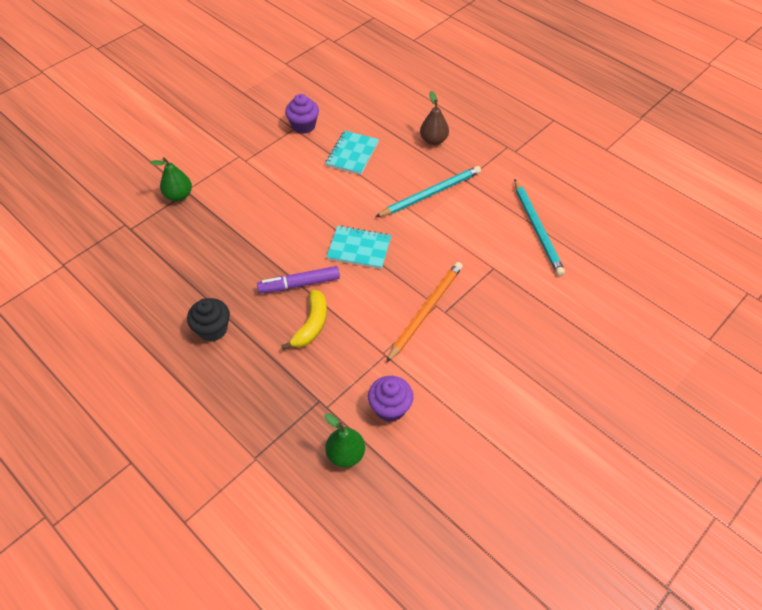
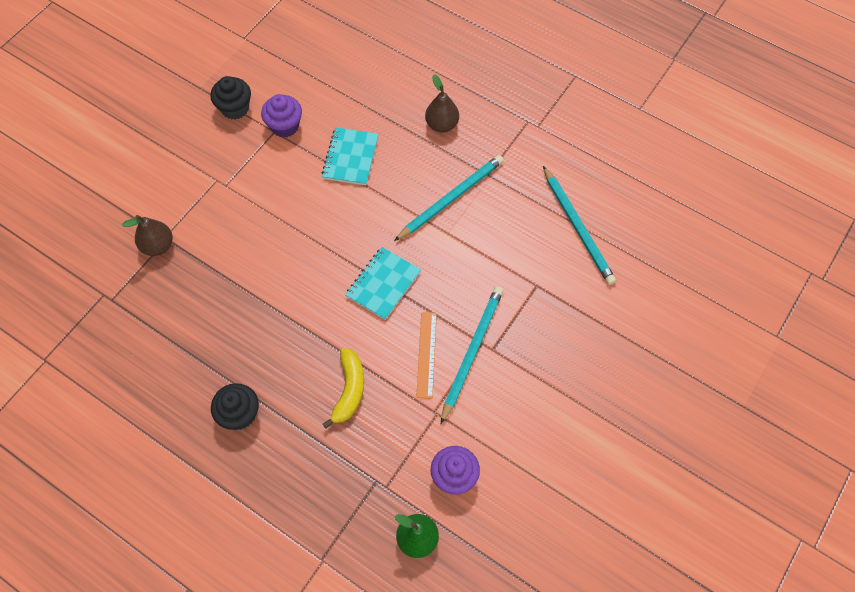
camera: 10 degrees left, 10 degrees up
(179, 196) = (158, 246): green pear -> brown pear
(266, 109) = (235, 108): none -> black cupcake
(299, 284) = (325, 341): purple marker -> none
(359, 248) = (383, 284): turquoise notebook -> turquoise notebook turned 60 degrees counterclockwise
(385, 307) = (426, 354): none -> orange ruler
(426, 311) = (472, 352): orange pencil -> turquoise pencil

